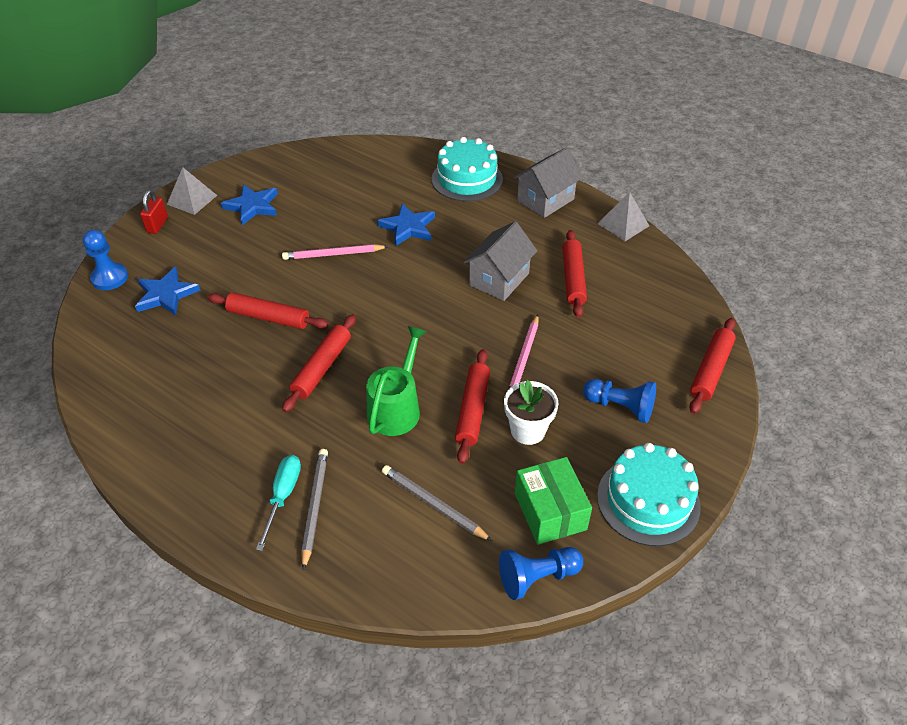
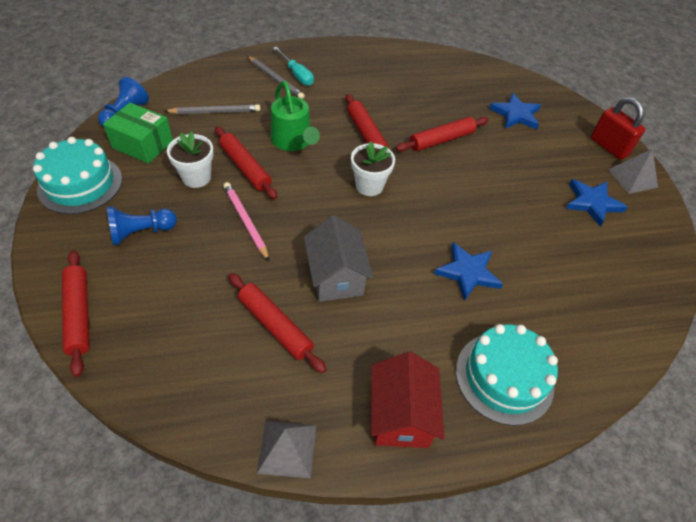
camera: 130 degrees right, 5 degrees up
(110, 278) = (559, 103): blue pawn -> none
(157, 225) = (609, 147): red padlock -> red padlock, size x1.51
(333, 254) = (478, 207): pink pencil -> none
(388, 321) = (369, 186): none -> white flower pot
(545, 200) = (400, 415): grey house -> red house

